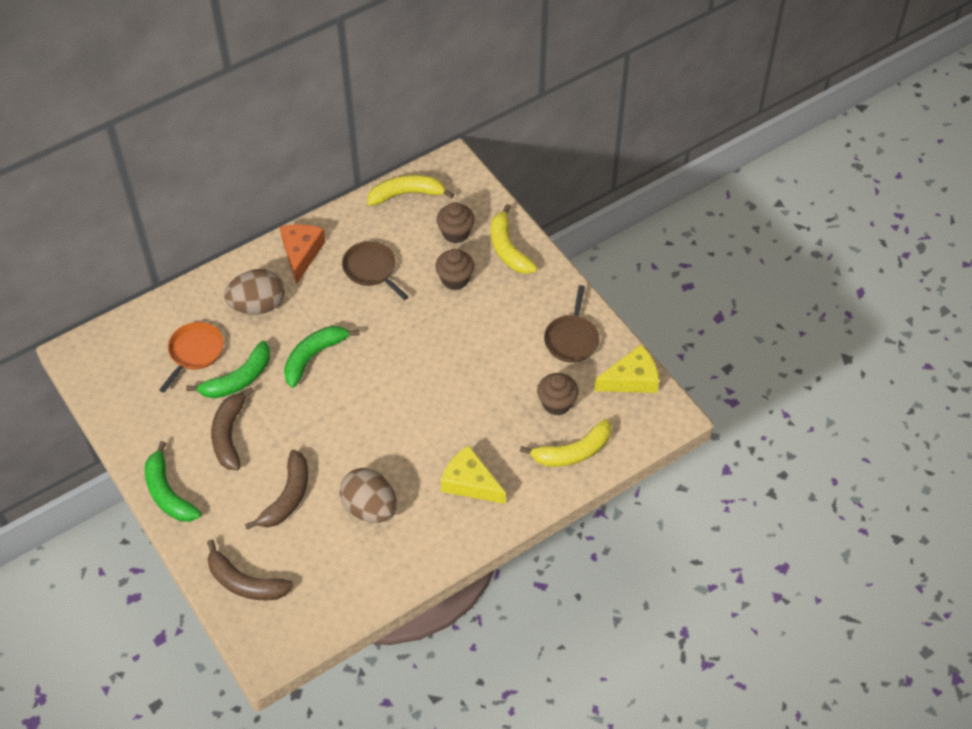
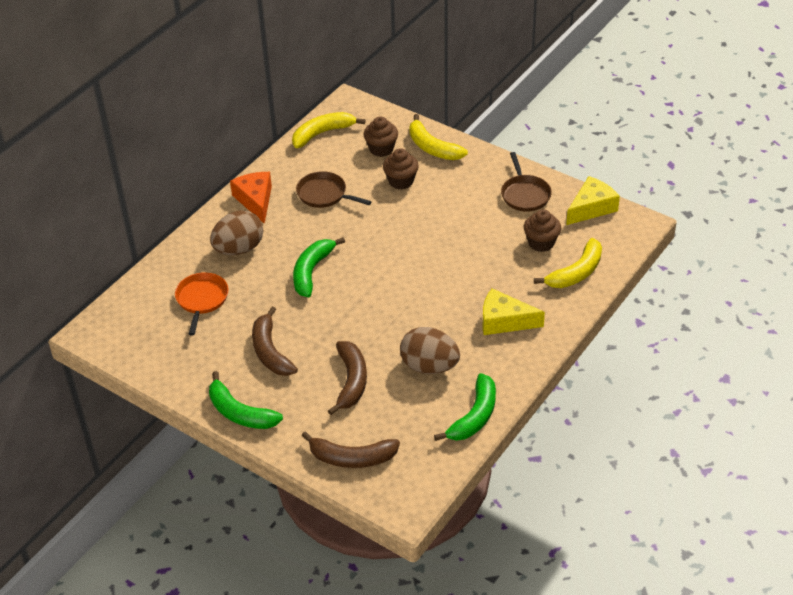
camera: 20 degrees left, 10 degrees down
(238, 379) = (254, 308): green banana -> green banana (474, 416)

